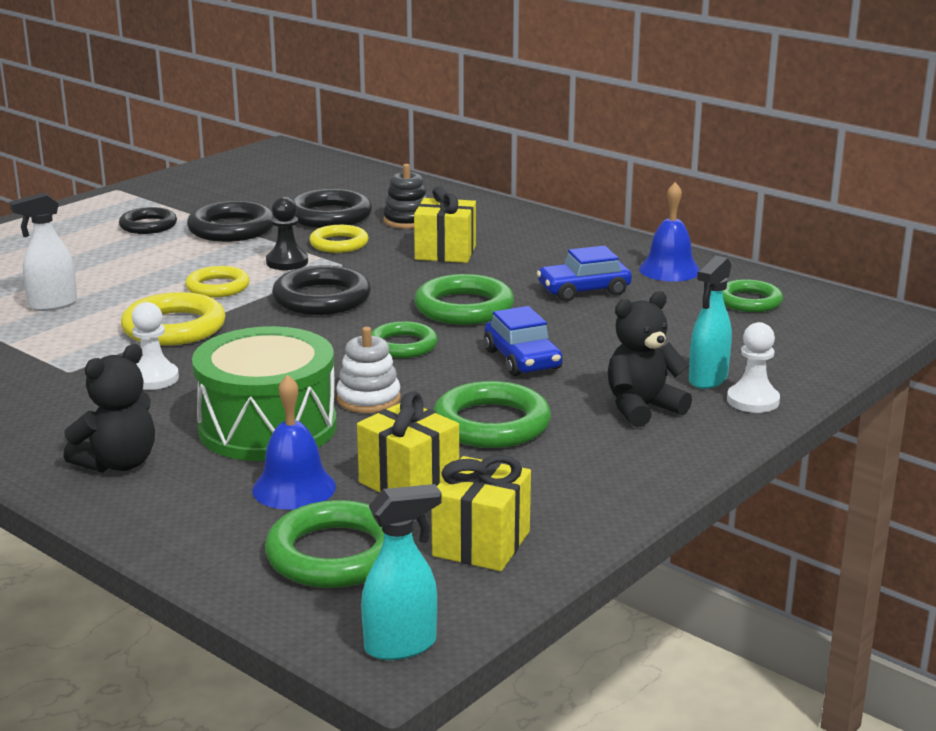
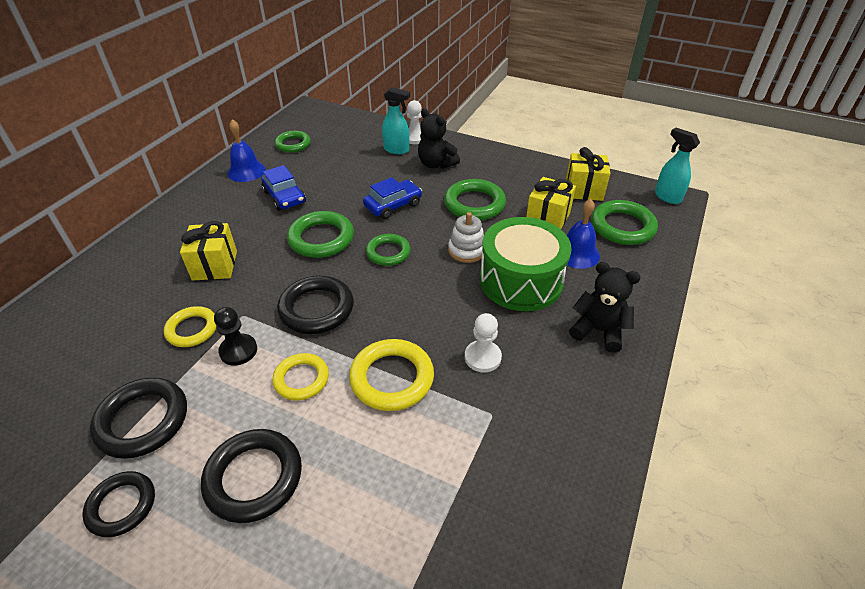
camera: 105 degrees left, 20 degrees up
(52, 305) = (364, 494): white spray bottle -> none
(329, 216) = (113, 355): black ring -> black ring (254, 478)
(407, 221) = (135, 301): black stacking toy -> none

